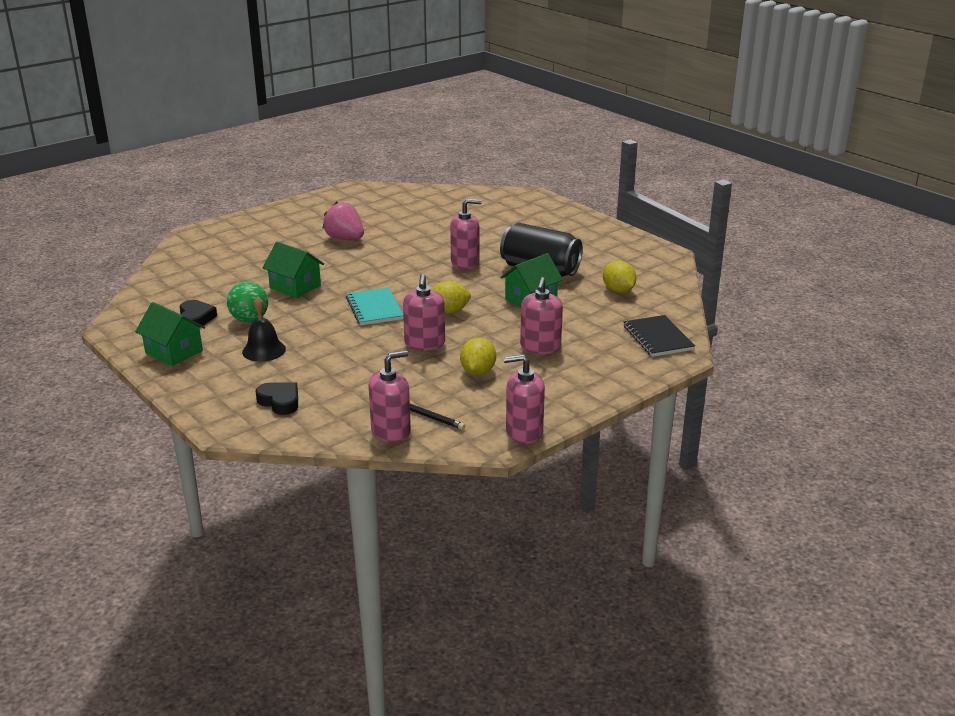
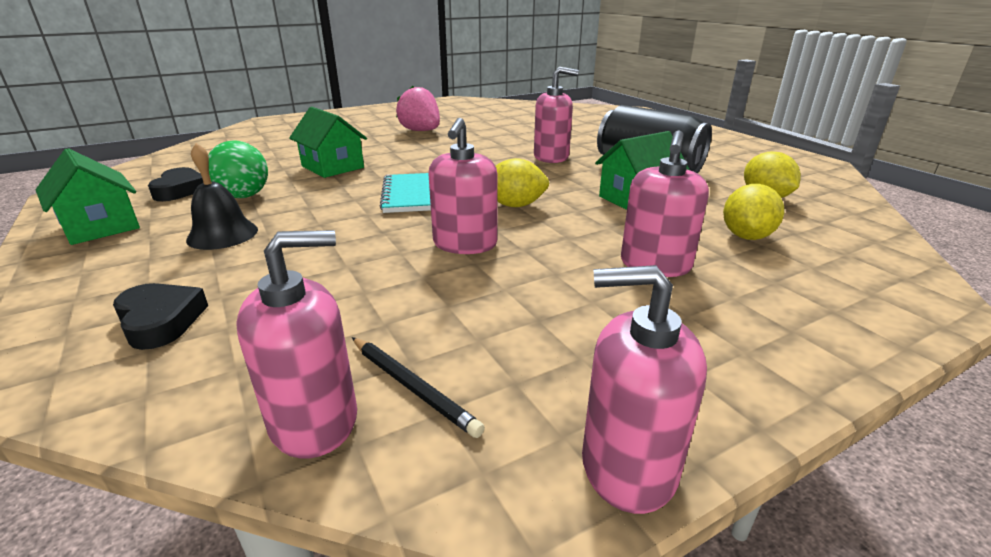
camera: 10 degrees right, 0 degrees up
(478, 371) = (541, 298): yellow lemon -> yellow lemon (746, 236)
(657, 338) = (865, 267): black notebook -> none

